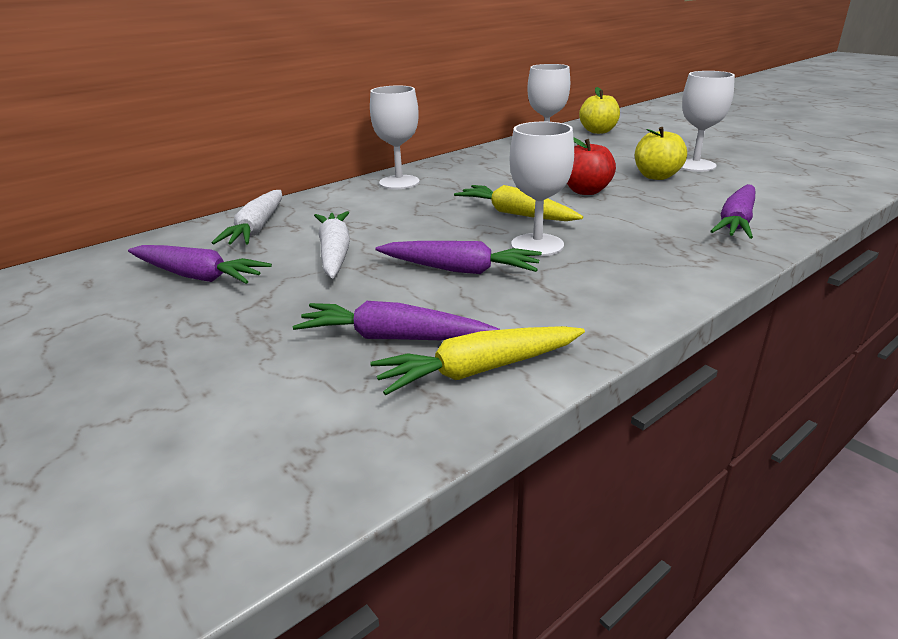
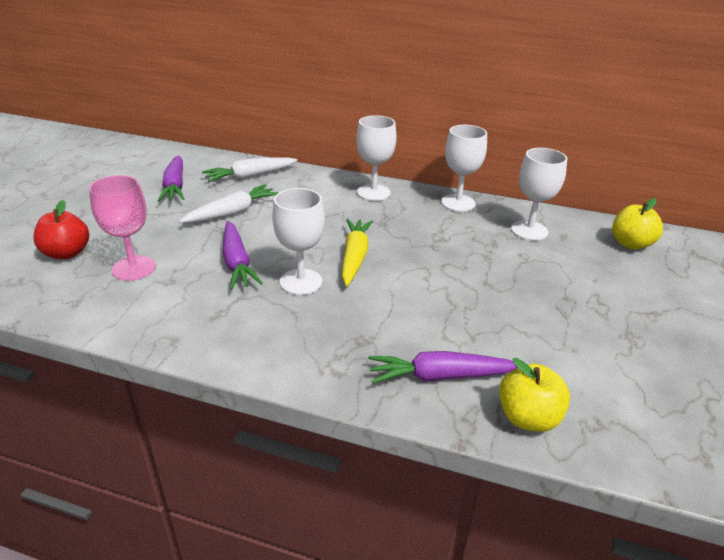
camera: 55 degrees right, 5 degrees up
(393, 338) = (134, 268): purple carrot -> pink goblet
(478, 370) = (108, 307): yellow carrot -> none
(586, 191) = (439, 277): red apple -> red apple (67, 253)
(656, 176) = (524, 307): yellow apple -> yellow apple (528, 418)
(695, 165) = (589, 325): white goblet -> white goblet (458, 203)

